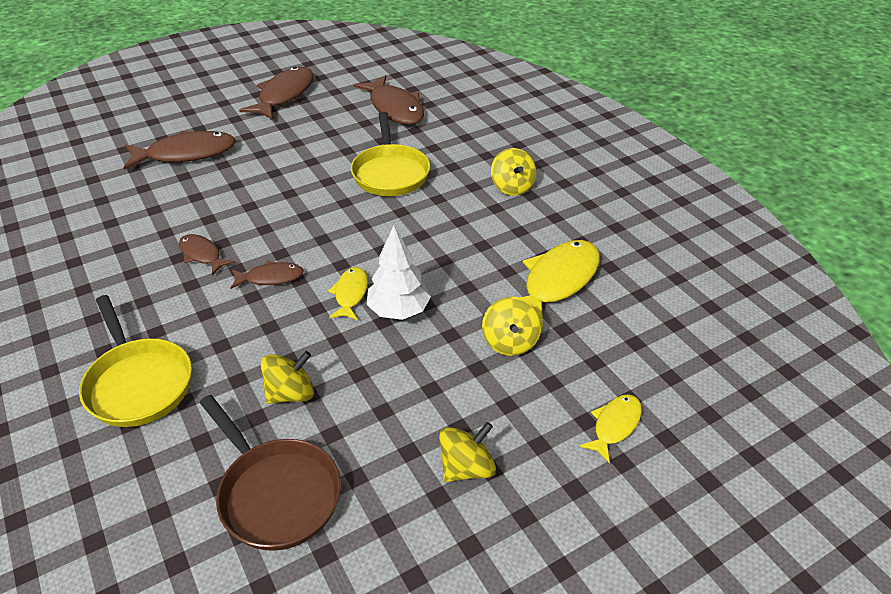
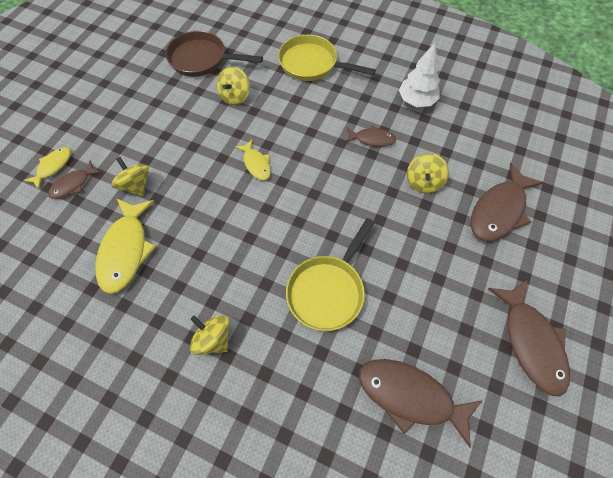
camera: 145 degrees right, 20 degrees up
(271, 278) = (314, 148): brown fish -> brown fish (73, 184)
(390, 173) = (328, 290): yellow pan -> yellow pan turned 105 degrees counterclockwise
(399, 311) = (217, 169): white tree -> white tree (416, 101)
(466, 467) = (123, 109): yellow spinning top -> yellow spinning top (423, 182)
(614, 425) = (53, 166): yellow fish -> yellow fish turned 150 degrees counterclockwise

